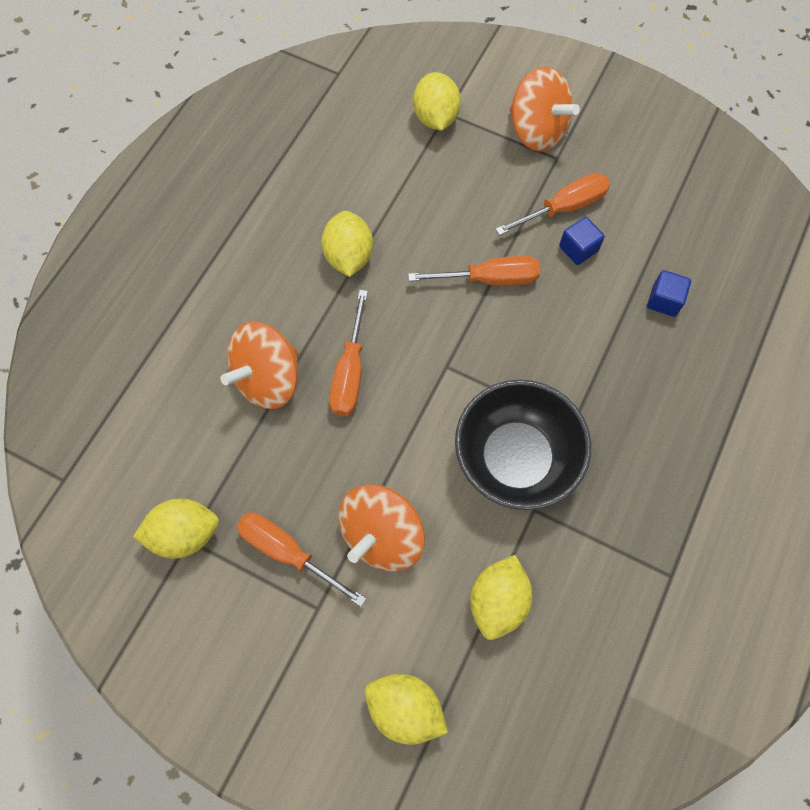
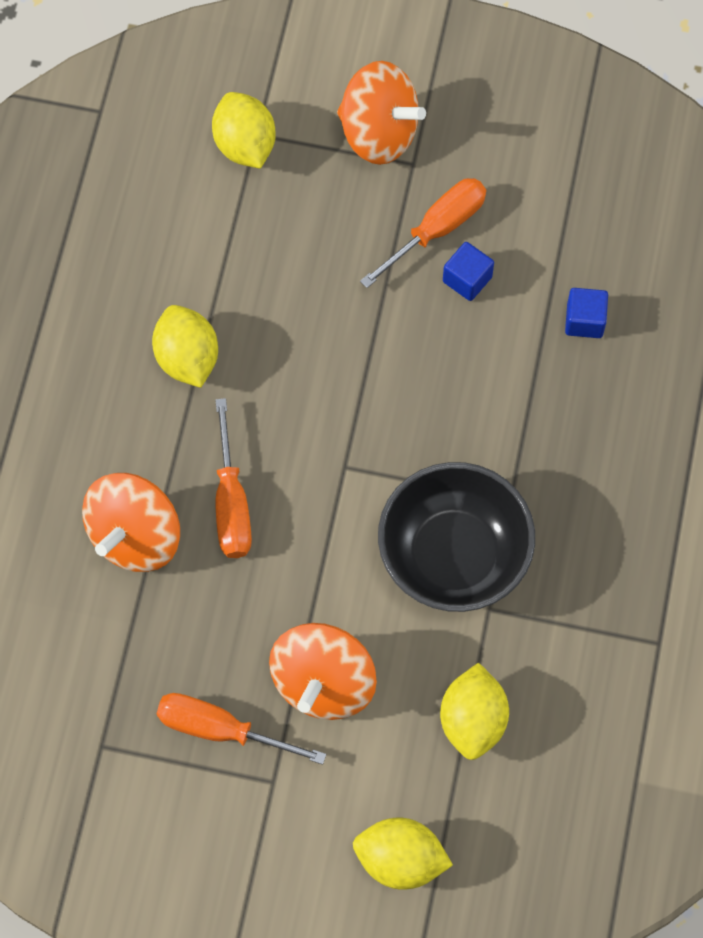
camera: 15 degrees left, 0 degrees up
(184, 534) = (95, 740): yellow lemon -> none
(489, 279) = (368, 345): orange screwdriver -> none

